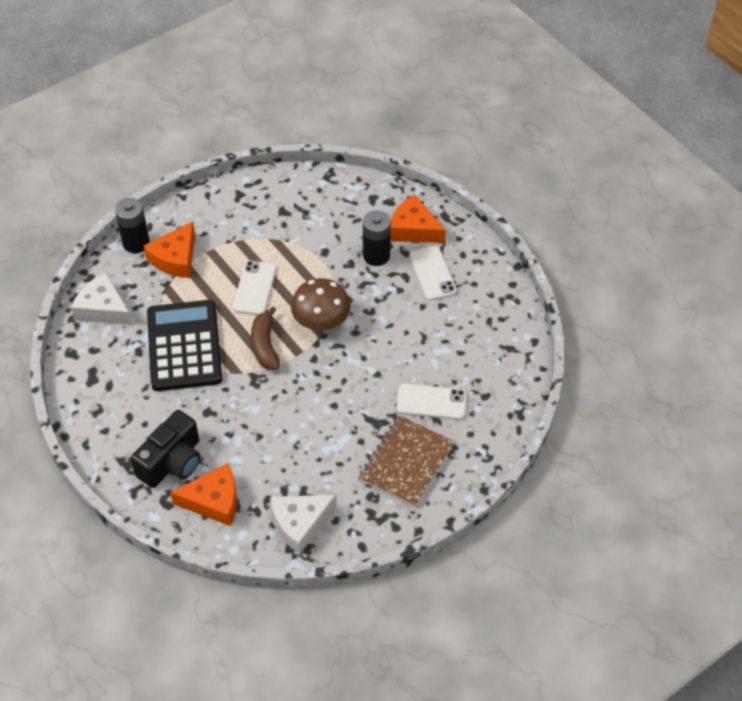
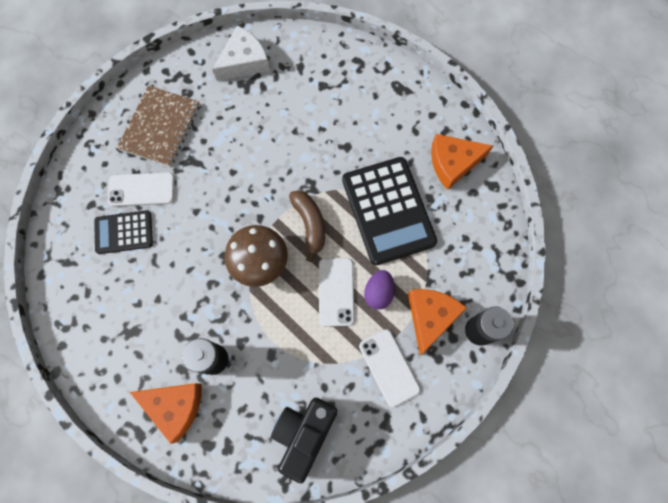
camera: 170 degrees right, 20 degrees up
(103, 308) = (482, 240): white cheese -> none
(172, 462) = (363, 96): black camera -> black camera (304, 433)
(213, 501) = (319, 69): orange cheese -> orange cheese (453, 163)
(216, 282) = (378, 293): none -> purple egg
(432, 273) = (149, 345): white phone -> white phone (389, 367)
(452, 365) = (124, 232): none -> black calculator

